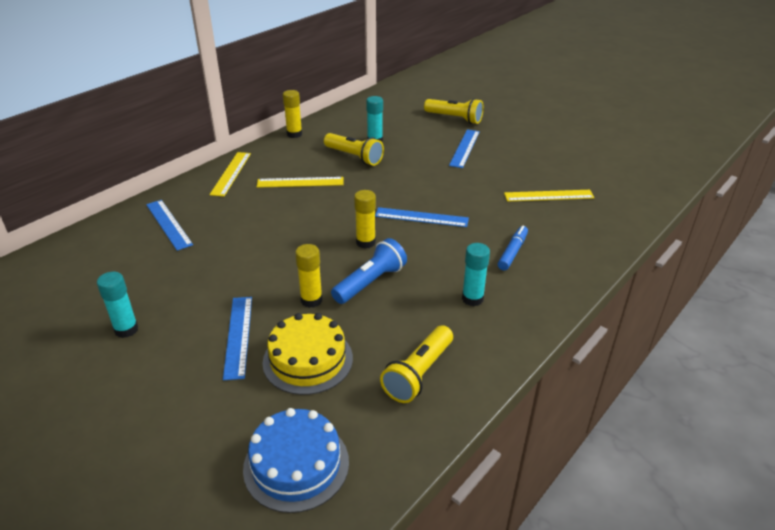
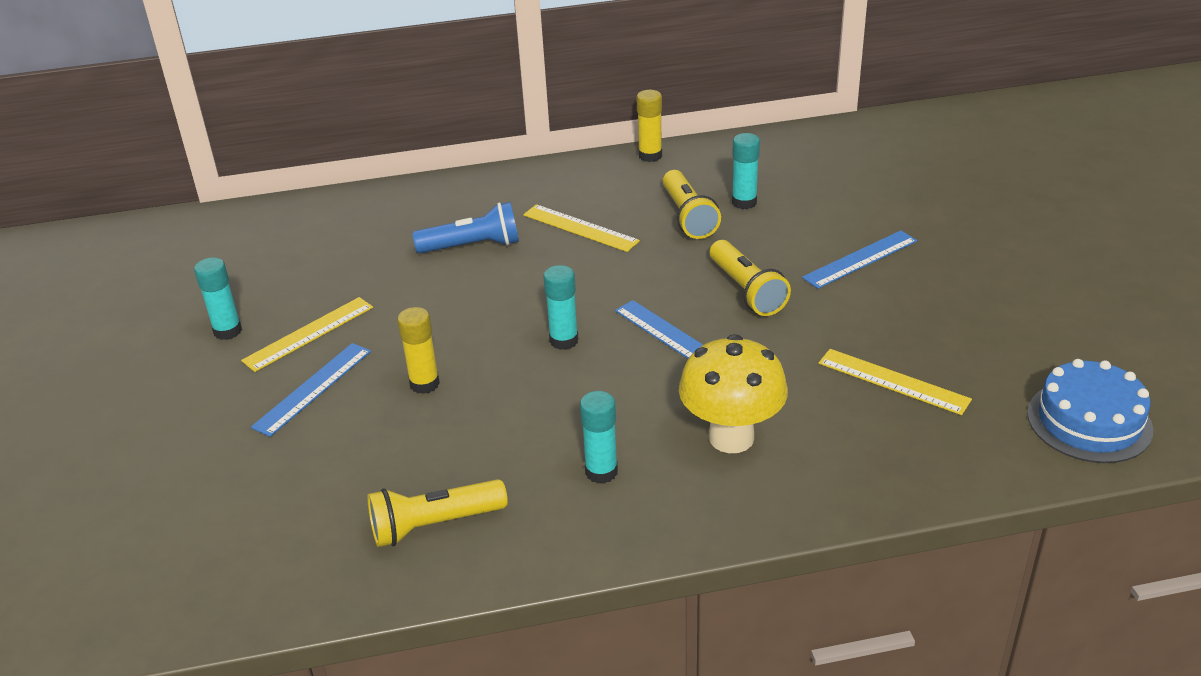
camera: 40 degrees right, 0 degrees up
(169, 224) = (384, 226): blue ruler -> none
(231, 173) = (515, 185): yellow ruler -> yellow ruler (309, 334)
(296, 465) = (220, 548): blue cake -> blue cake (1089, 421)
(308, 360) = (346, 449): yellow cake -> none
(365, 242) = (564, 340): yellow glue stick -> turquoise glue stick
(370, 282) = (510, 393): blue flashlight -> blue flashlight (473, 246)
(455, 118) = (906, 206): yellow flashlight -> yellow flashlight (747, 291)
(512, 252) = (731, 437): blue marker -> yellow mushroom

